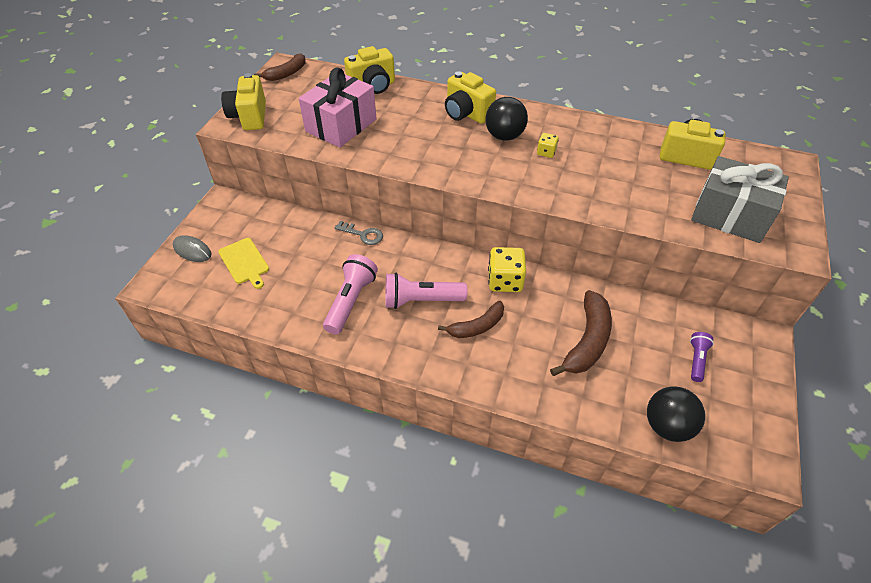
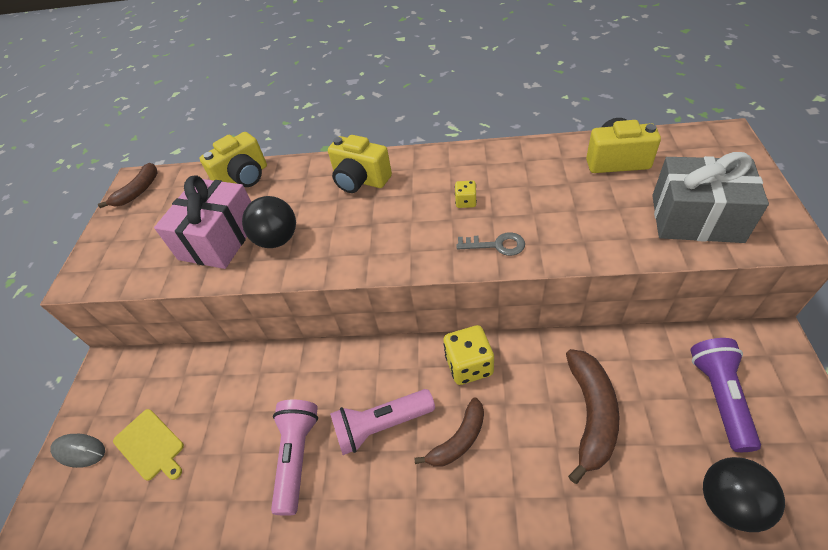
camera: 10 degrees left, 0 degrees up
(249, 117) = (104, 260): yellow camera -> none
(363, 234) = (286, 358): grey key -> grey key (496, 245)
(504, 136) = (412, 196): black ball -> black ball (277, 239)
(696, 360) = (719, 397): purple flashlight -> purple flashlight, size x1.76

